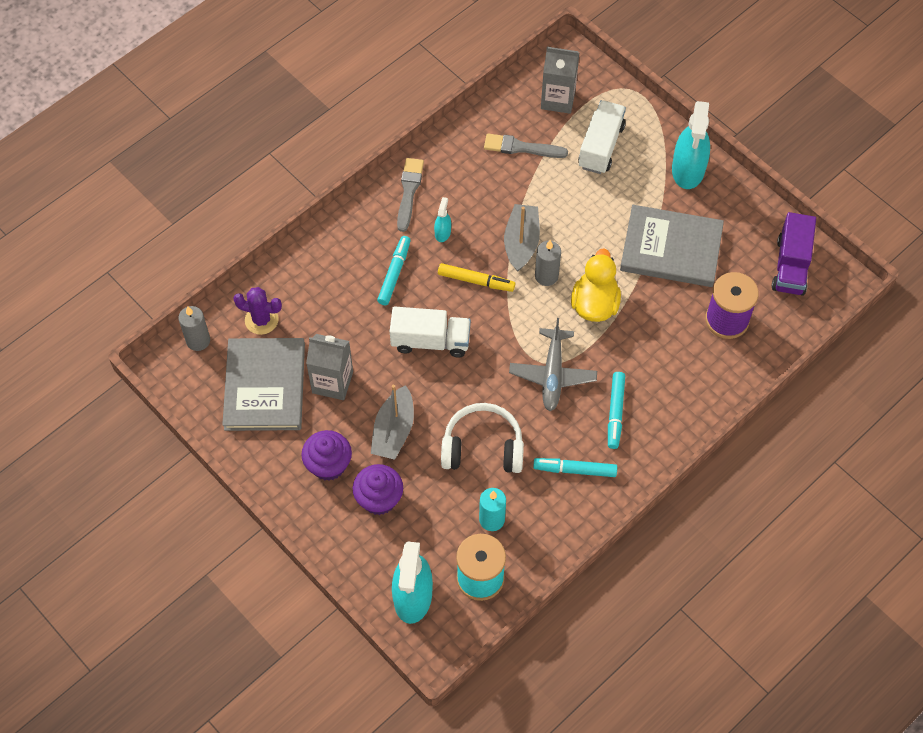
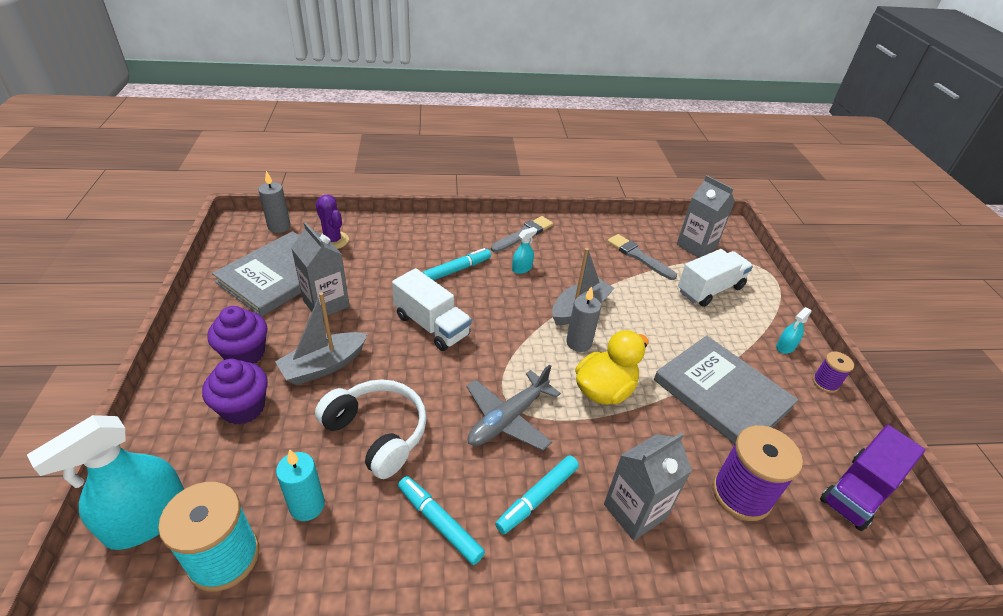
camera: 35 degrees right, 20 degrees down
(476, 281) = (514, 310): yellow marker -> none
(675, 378) = (635, 511): none -> grey carton
(688, 169) = (785, 347): turquoise spray bottle -> turquoise spray bottle, size x0.46
(731, 186) = (825, 383): none -> purple spool

